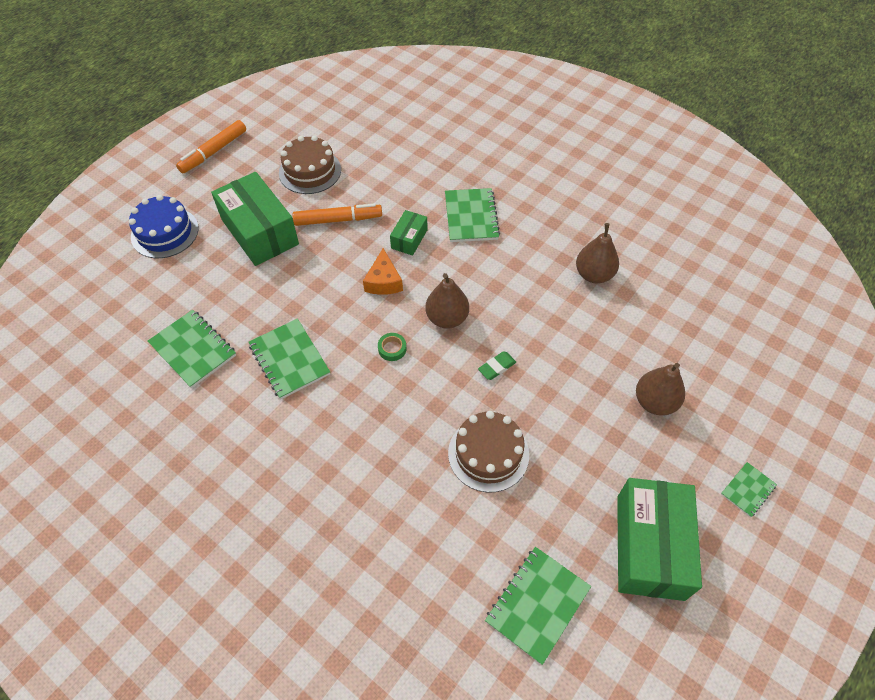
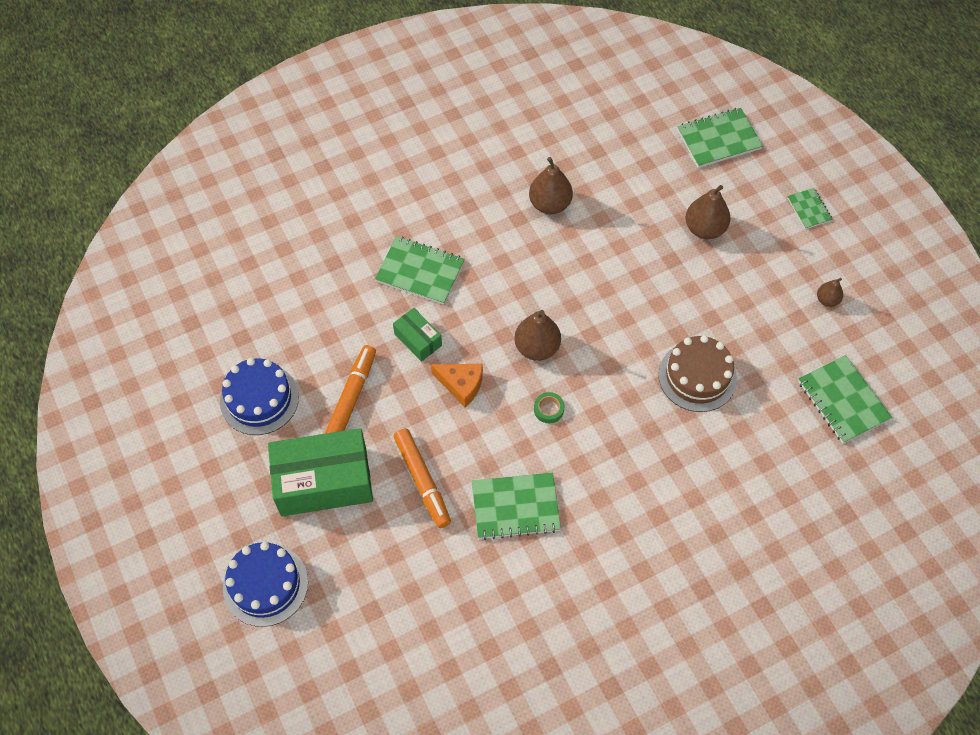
camera: 65 degrees left, 5 degrees up
(193, 349) = (455, 597): green notebook -> green notebook (718, 139)
(214, 152) = (159, 493): orange marker -> orange marker (422, 481)
(310, 171) = (259, 399): brown cake -> blue cake
(496, 367) = (612, 330): green eraser -> none
(649, 546) = (827, 300): green box -> brown pear

